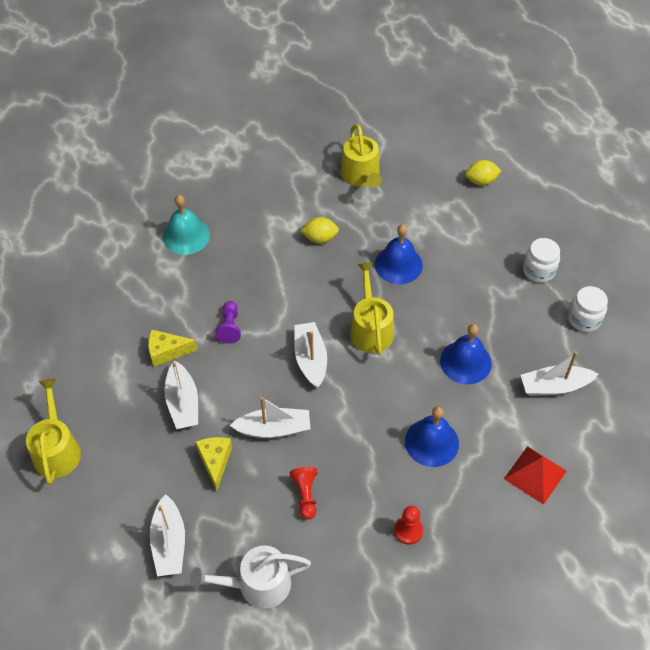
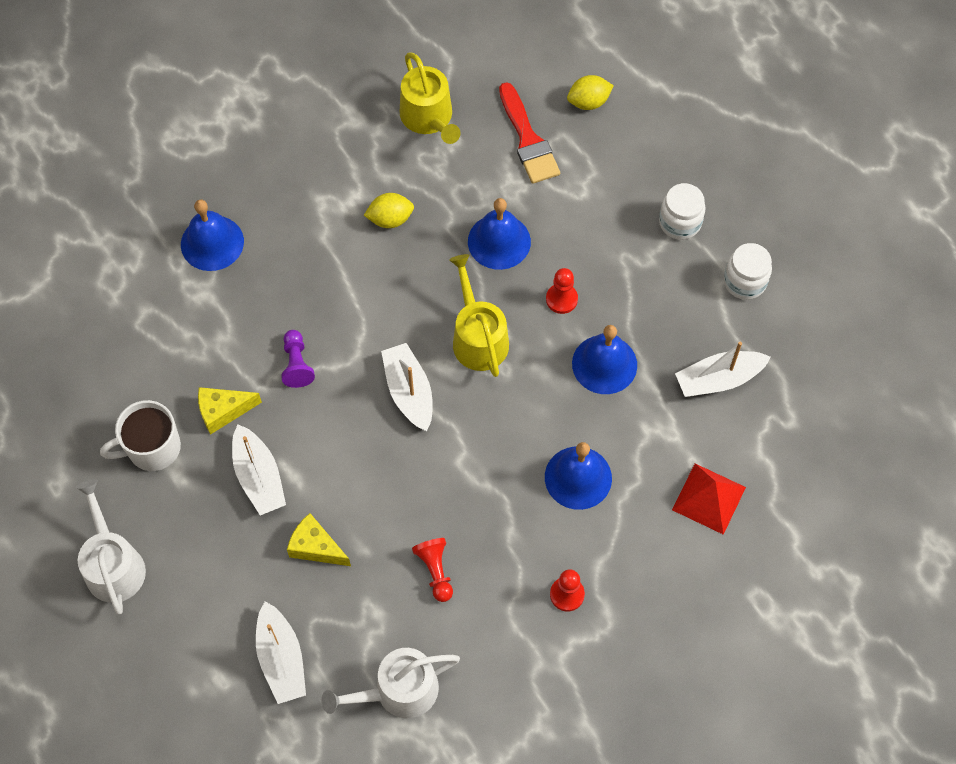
camera: 10 degrees left, 10 degrees up
(57, 450) = (113, 565): yellow watering can -> white watering can
(107, 370) = (152, 448): none -> white mug
(186, 236) = (212, 243): turquoise bell -> blue bell
(215, 461) = (316, 547): yellow cheese -> yellow cheese turned 45 degrees counterclockwise
(273, 429) = (380, 493): white boat -> none
(432, 200) = (528, 139): none -> red brush
(439, 311) = (561, 299): none -> red pawn

